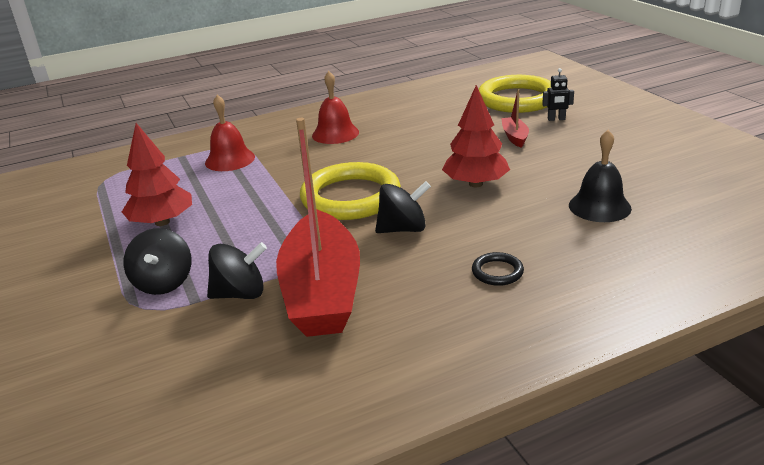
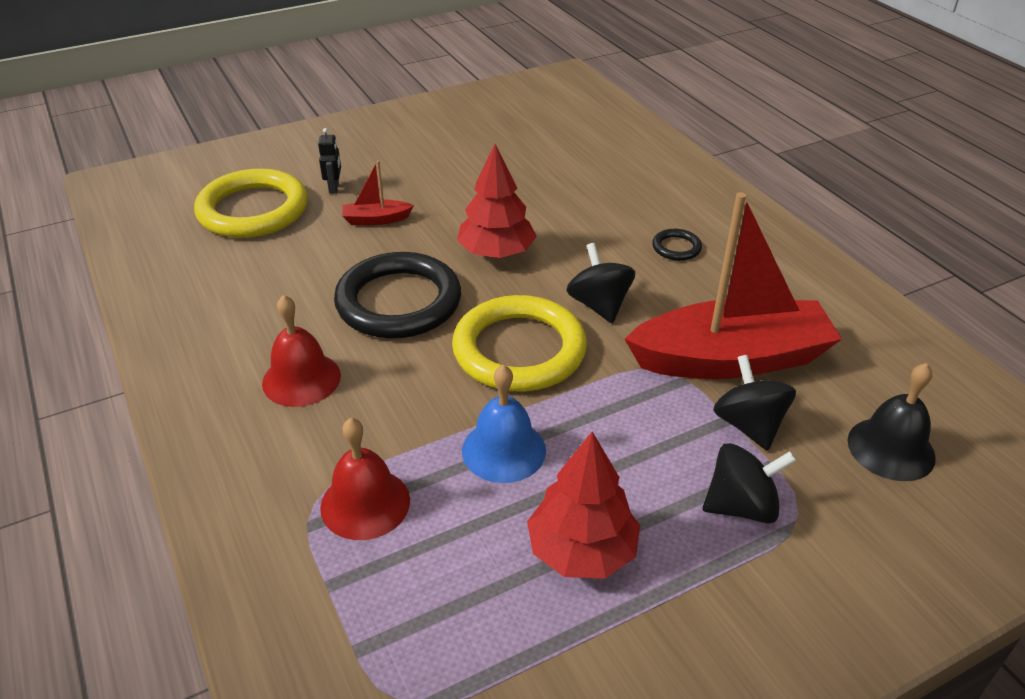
camera: 95 degrees left, 10 degrees up
(253, 195) = (504, 450): none -> blue bell
(410, 153) = (398, 302): none -> black ring
(599, 206) = (554, 184): black bell -> black bell (891, 448)

